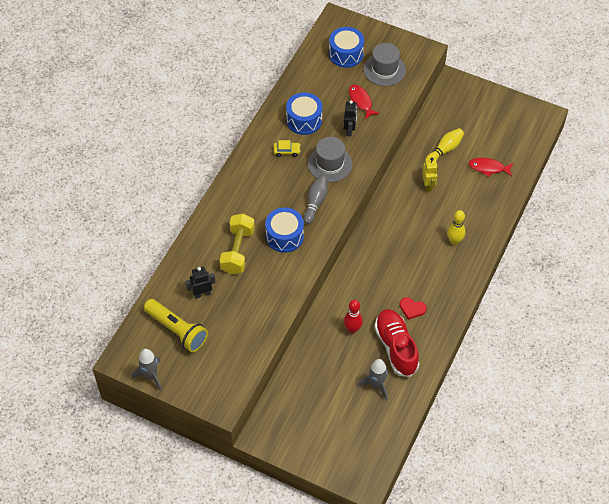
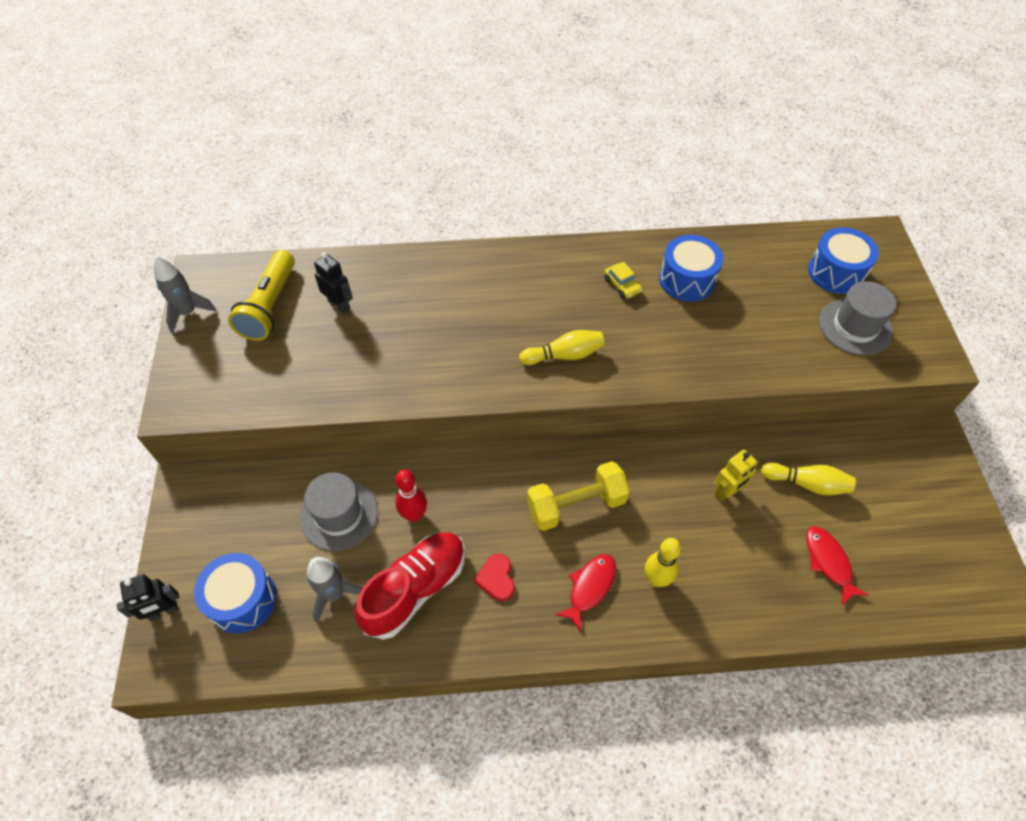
camera: 60 degrees right, 0 degrees up
(237, 251) = (428, 309): yellow dumbbell -> yellow dumbbell (576, 505)
(284, 236) = (485, 347): blue drum -> blue drum (242, 600)
(315, 203) = (564, 355): grey bowling pin -> yellow bowling pin
(330, 164) = (641, 340): grey hat -> grey hat (339, 515)
(349, 130) = (716, 336): black robot -> black robot (163, 611)
(361, 101) = (775, 325): red fish -> red fish (590, 588)

